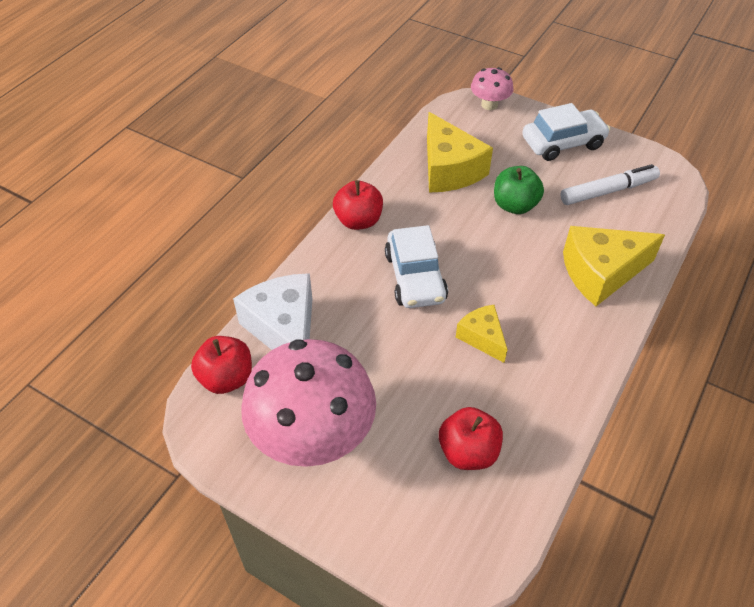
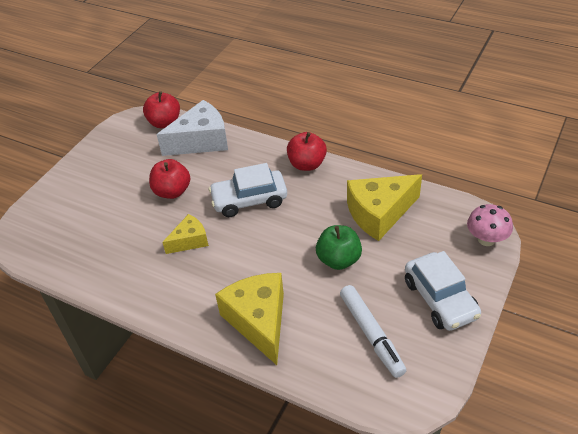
camera: 90 degrees right, 5 degrees down
(313, 436) = (119, 163): pink mushroom -> none
(468, 452) = (95, 236): red apple -> red apple (172, 191)

